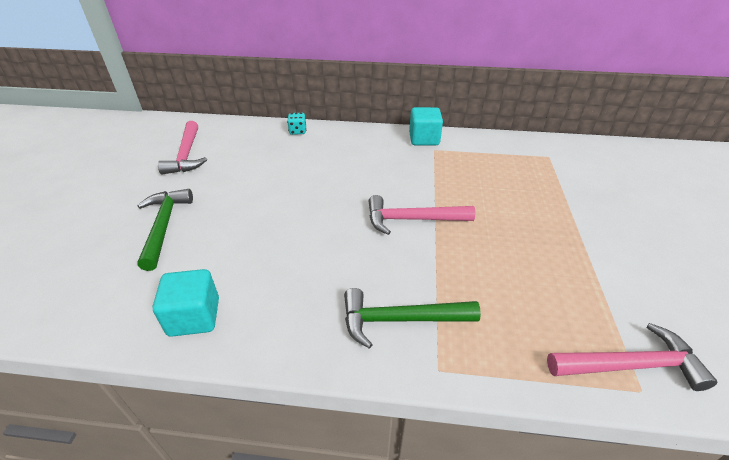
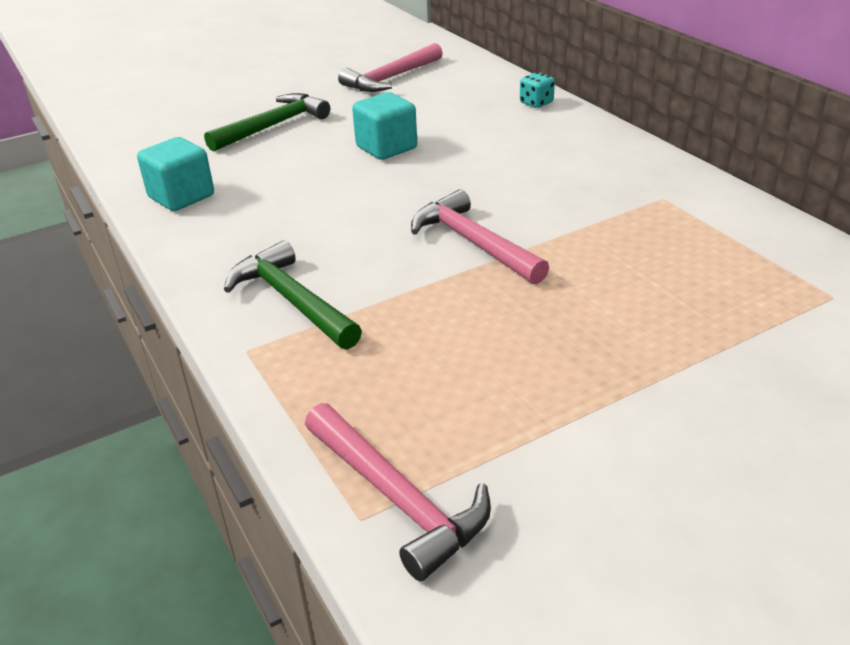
camera: 55 degrees right, 5 degrees down
(424, 139) = (676, 181): turquoise cube -> turquoise cube (386, 148)

